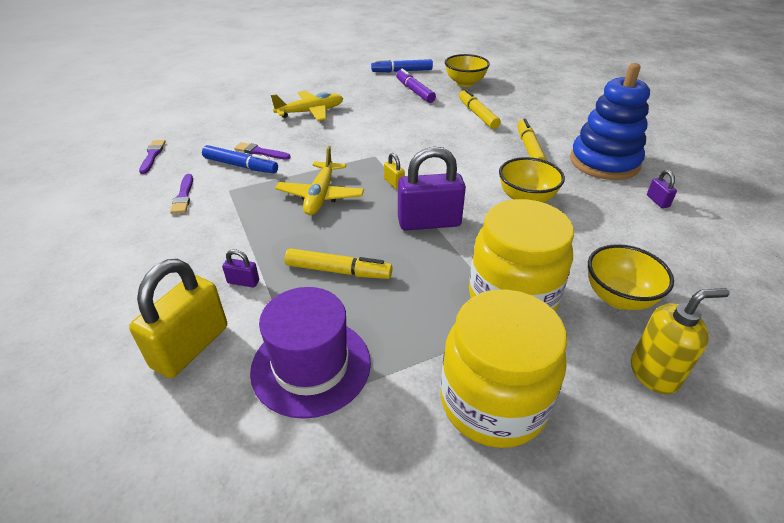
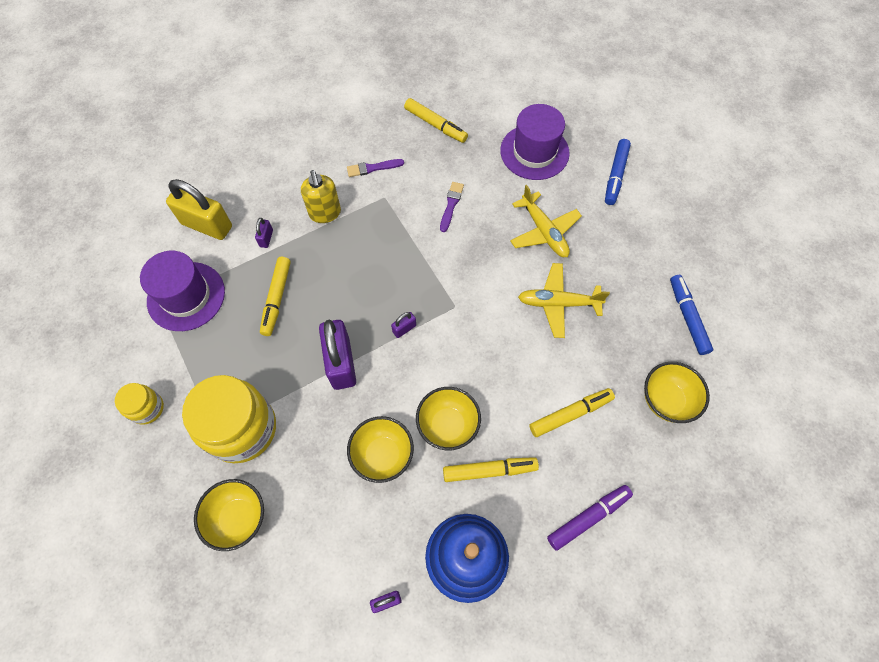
camera: 85 degrees right, 25 degrees up
(152, 156) = (435, 125): purple brush -> yellow marker
(224, 110) = (534, 152): none -> purple hat
(240, 166) = (424, 195): blue marker -> blue marker (615, 175)
(320, 196) = (378, 269): yellow plane -> yellow plane (558, 303)
(394, 183) = (404, 329): yellow padlock -> purple padlock
(414, 91) = (624, 337): purple marker -> purple marker (588, 518)
(492, 165) = (448, 425): none -> yellow bowl
(493, 402) = (147, 408): yellow jar -> yellow jar, size x0.49
(654, 373) = (159, 525): yellow soap dispenser -> yellow soap dispenser (325, 213)

